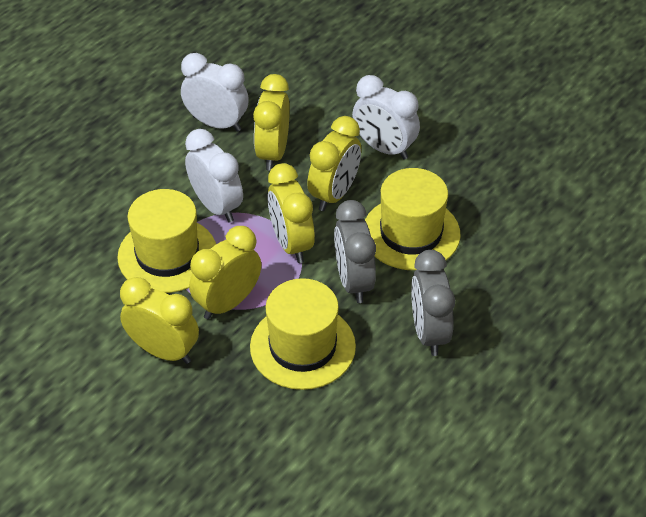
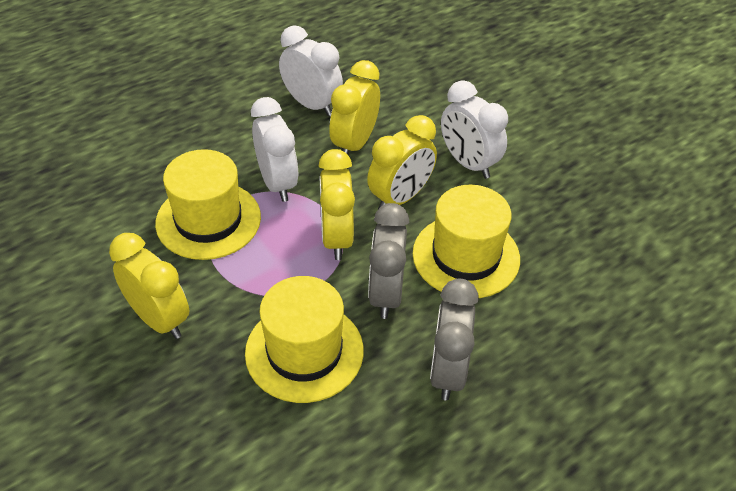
camera: 15 degrees right, 0 degrees up
(228, 303) = (246, 284): yellow clock -> none

